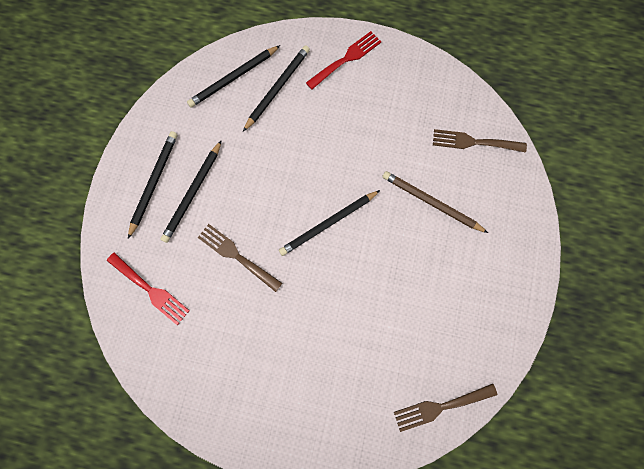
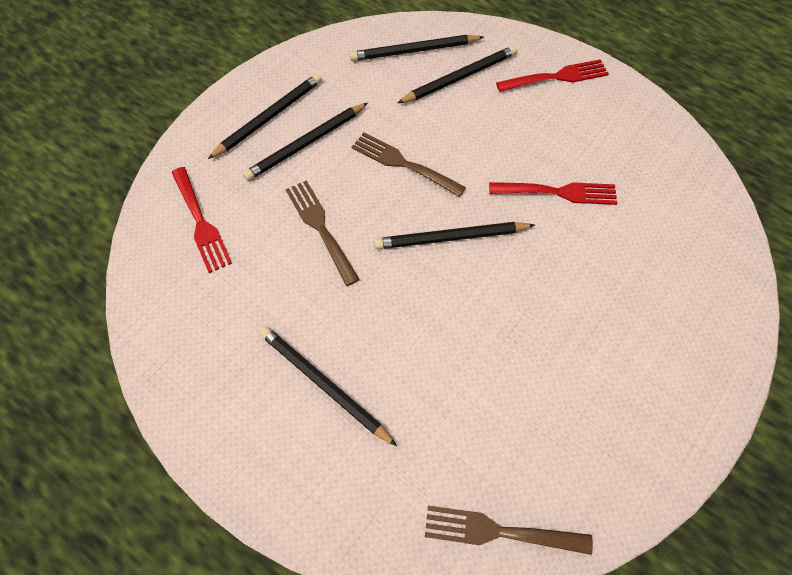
camera: 25 degrees right, 15 degrees down
(294, 366) = (323, 384): none -> black pencil
(384, 156) = (558, 192): none -> red fork
(431, 202) = (598, 267): brown pencil -> none
(474, 142) = (686, 221): brown fork -> brown fork (403, 163)

